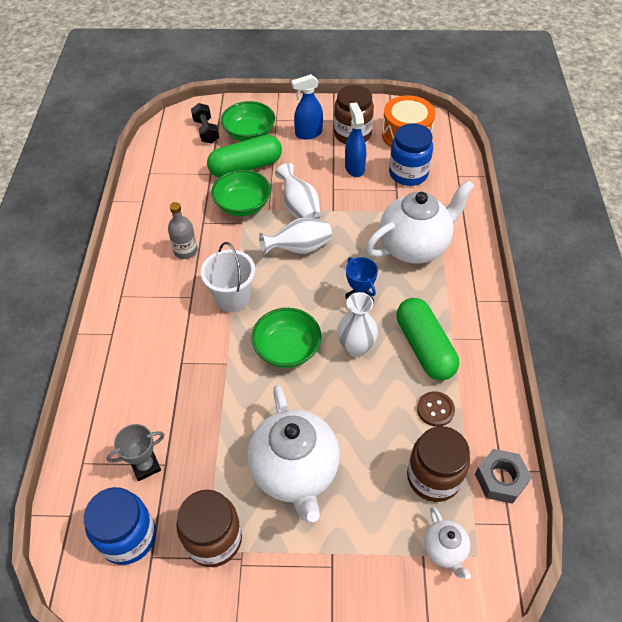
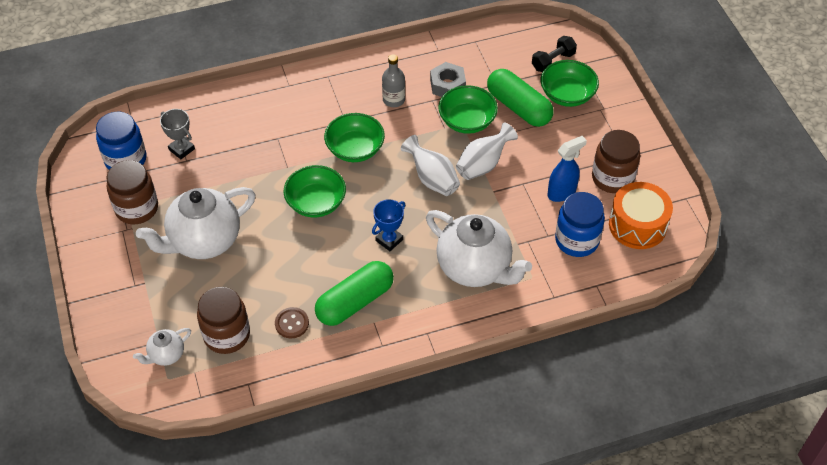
camera: 70 degrees right, 0 degrees up
(232, 298) = (355, 149): white bucket -> green bowl
(308, 133) = (593, 141): blue spray bottle -> none
(356, 347) = (335, 251): white vase -> none
(500, 479) = (239, 384): grey nut -> grey nut (447, 85)

